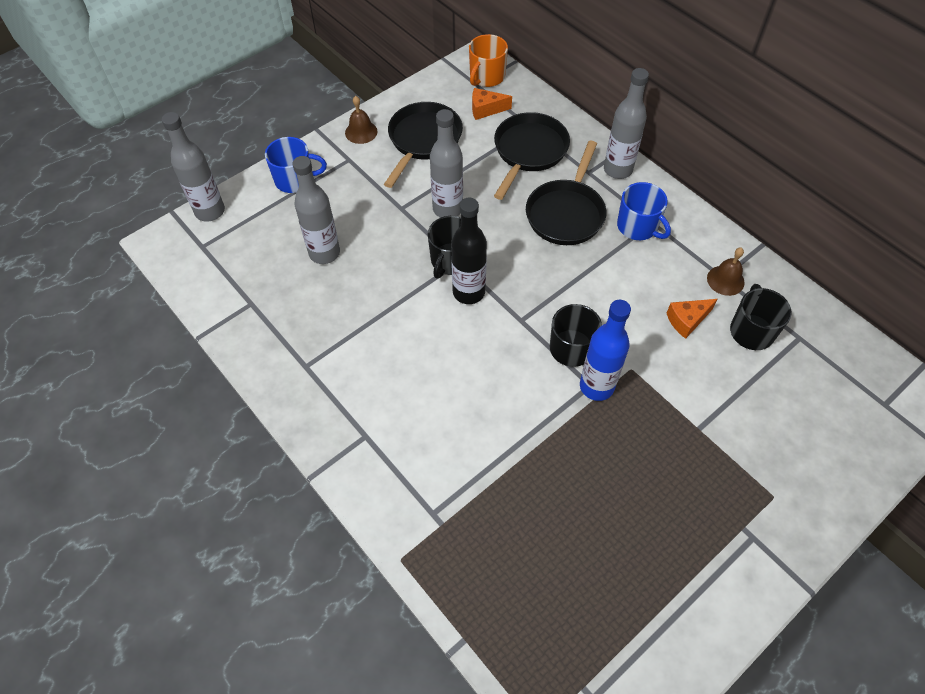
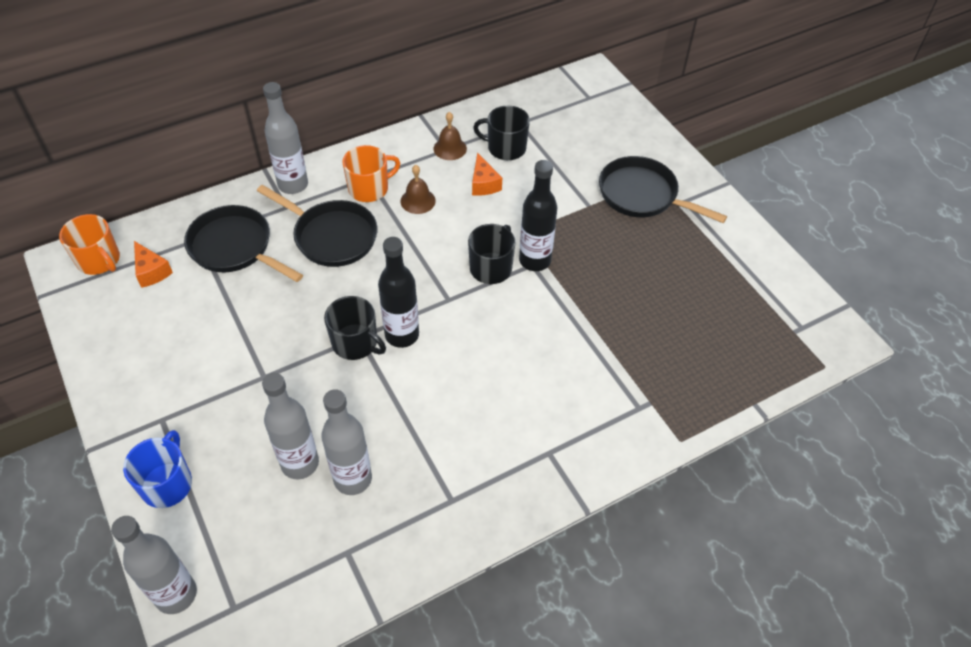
camera: 80 degrees left, 5 degrees down
(361, 132) = (121, 400): brown bell -> brown bell (418, 201)
(423, 140) = (169, 338): black pan -> black pan (642, 195)
(447, 209) = (284, 333): grey bottle -> grey bottle (353, 479)
(486, 109) = (151, 271): orange cheese -> orange cheese turned 45 degrees counterclockwise
(596, 386) = (535, 260): blue bottle -> black bottle
(638, 226) = (369, 188): blue mug -> orange mug

